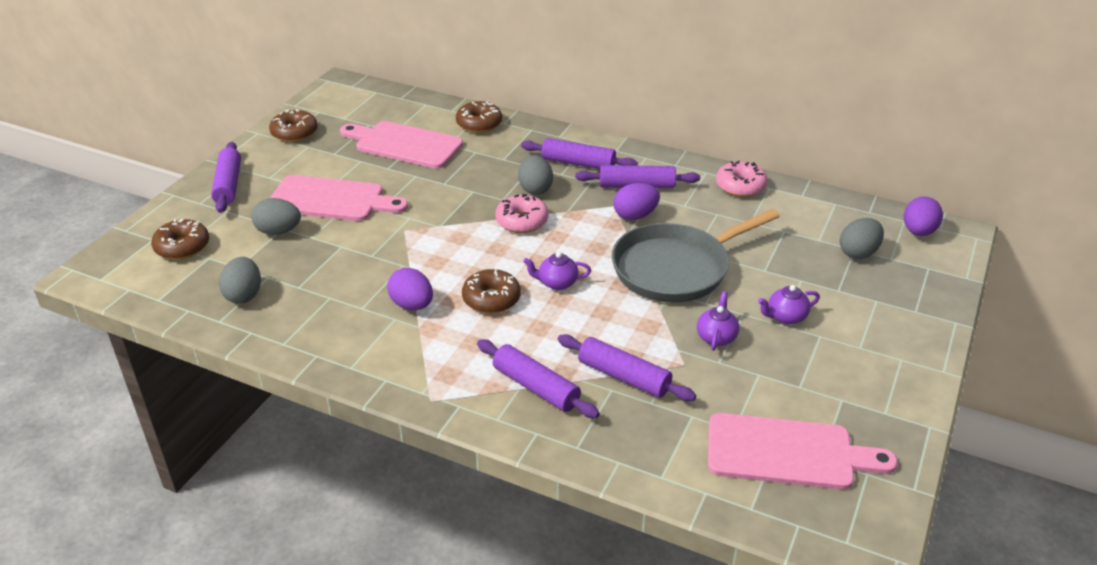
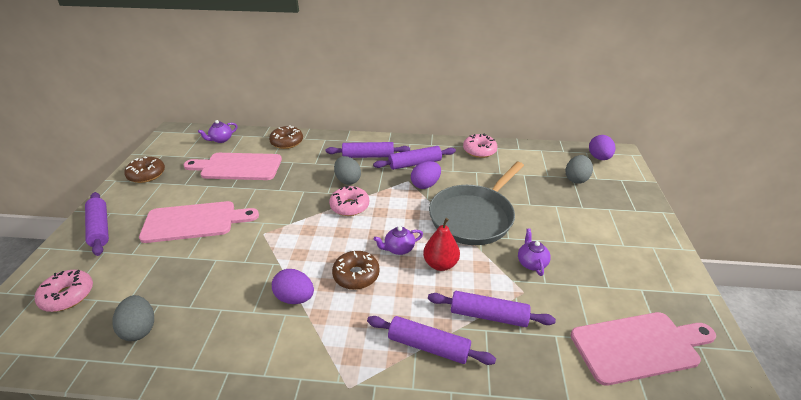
camera: 20 degrees left, 0 degrees up
(182, 247) = (68, 295): brown donut -> pink donut
(278, 231) = (156, 259): grey egg -> none
(599, 311) = (440, 264): none -> red pear
(786, 317) = (564, 235): purple teapot -> purple teapot (221, 139)

